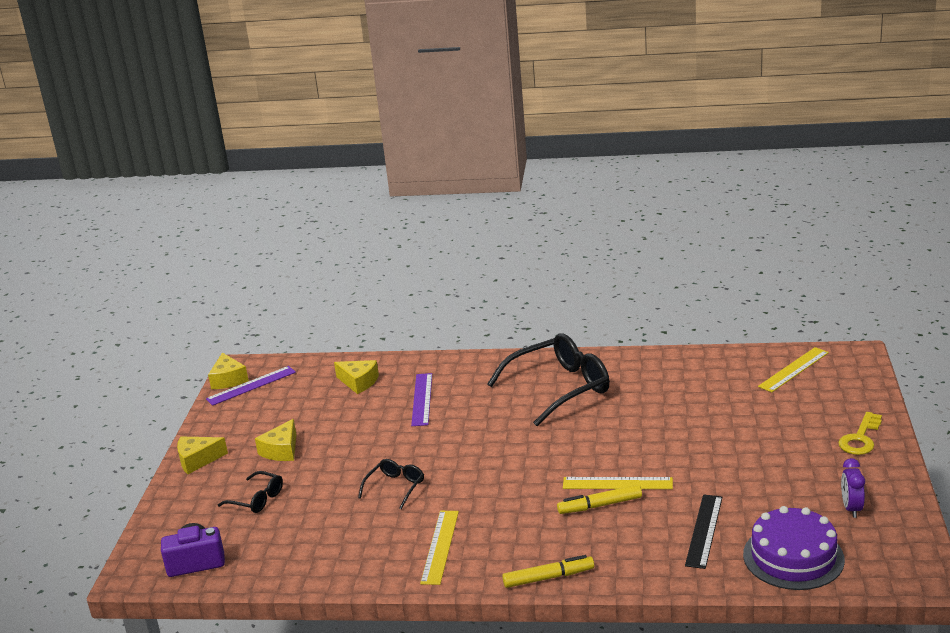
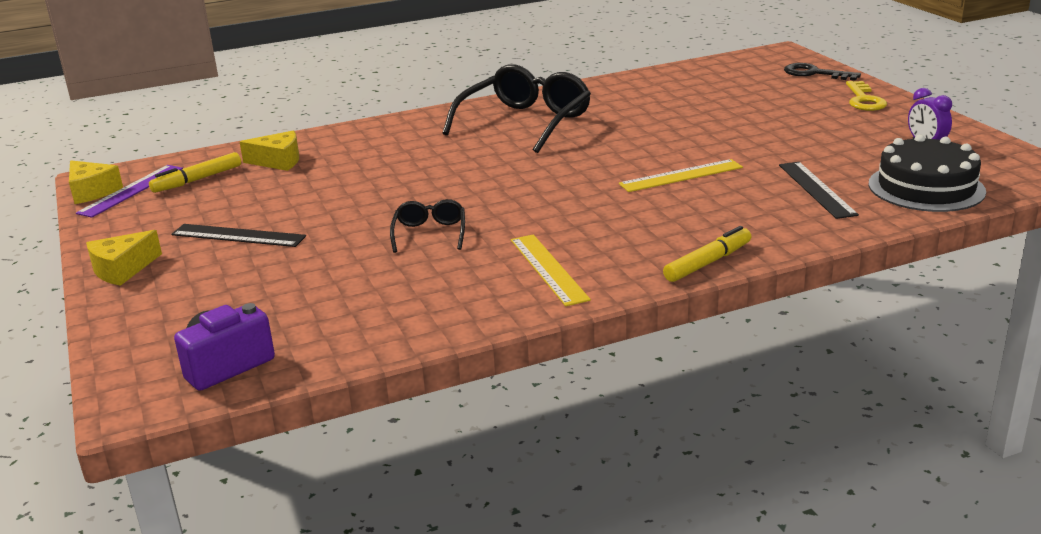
camera: 30 degrees left, 0 degrees up
(257, 499) = (252, 285): black glasses -> none
(281, 450) = (238, 235): yellow cheese -> black ruler
(422, 399) = (375, 159): purple ruler -> none
(600, 505) = (685, 195): yellow marker -> yellow marker (197, 180)
(793, 369) = (740, 70): yellow ruler -> none
(793, 557) = (926, 187): purple cake -> black cake
(855, 392) = (815, 73): none -> black key

